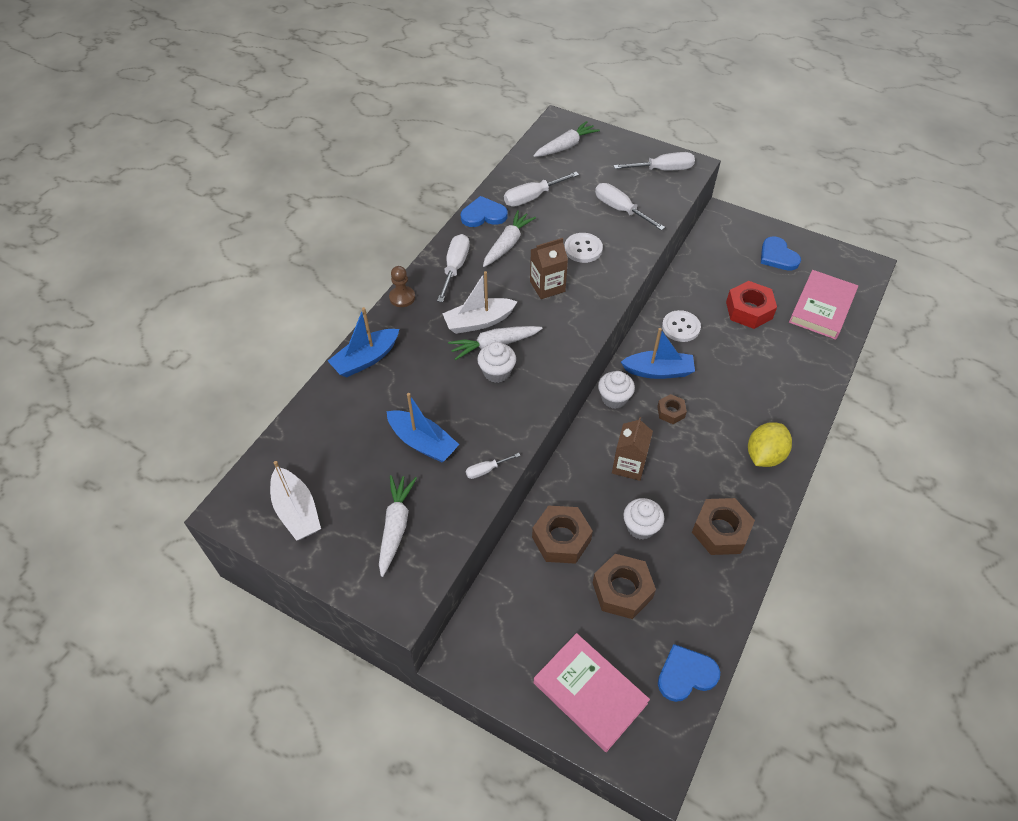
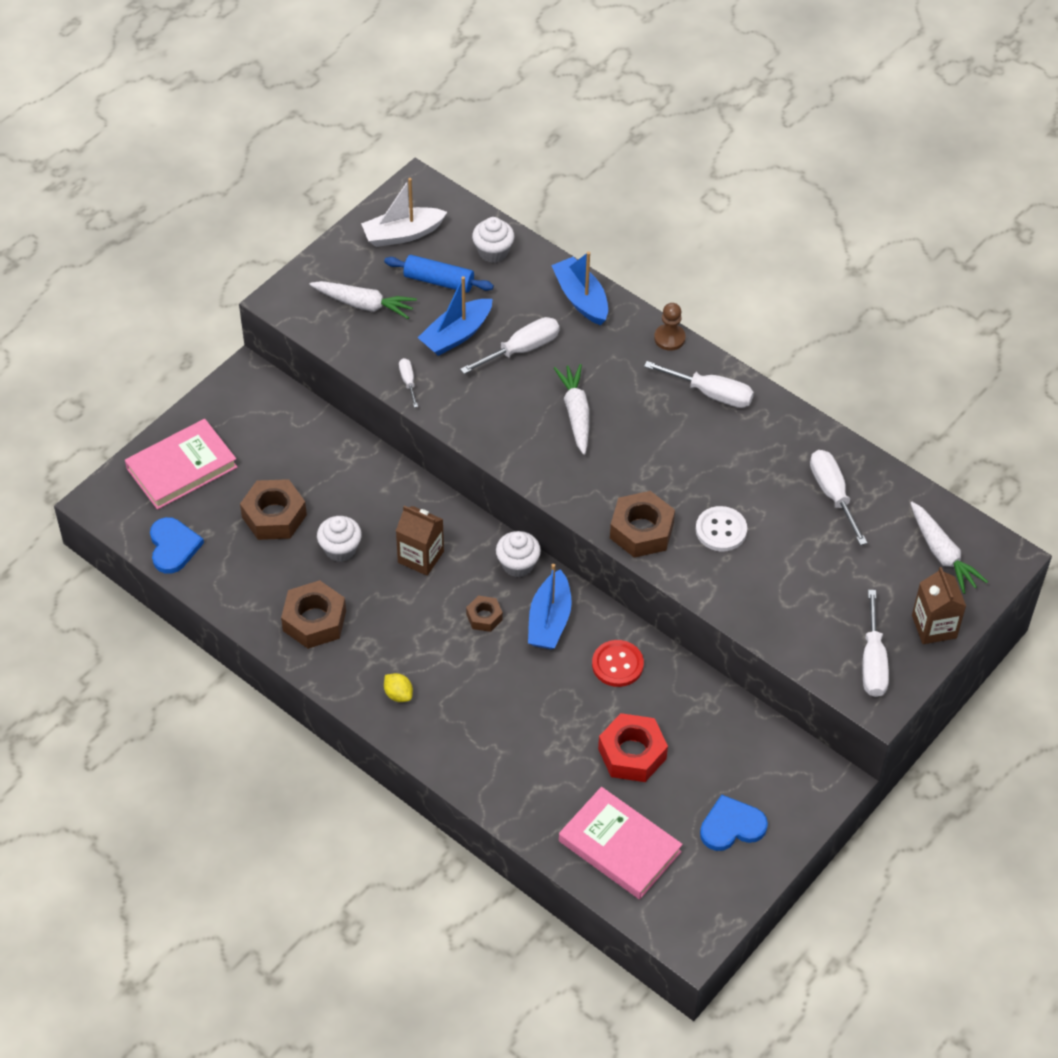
camera: 100 degrees right, 0 degrees up
(357, 468) = (439, 281): none -> blue rolling pin
(479, 322) = (615, 404): white boat -> none
(483, 215) = (805, 436): blue heart -> none
(497, 372) = (535, 409): white cupcake -> white cupcake (493, 252)
(507, 244) = (744, 452): white carrot -> none
(547, 286) = (660, 480): brown carton -> brown carton (934, 626)
(561, 539) = (346, 477): brown nut -> brown nut (641, 531)
(620, 210) = (792, 589): white screwdriver -> white screwdriver (521, 349)
(681, 327) = (617, 664): white button -> red button
(764, 455) = (398, 694): yellow lemon -> yellow lemon, size x0.54

